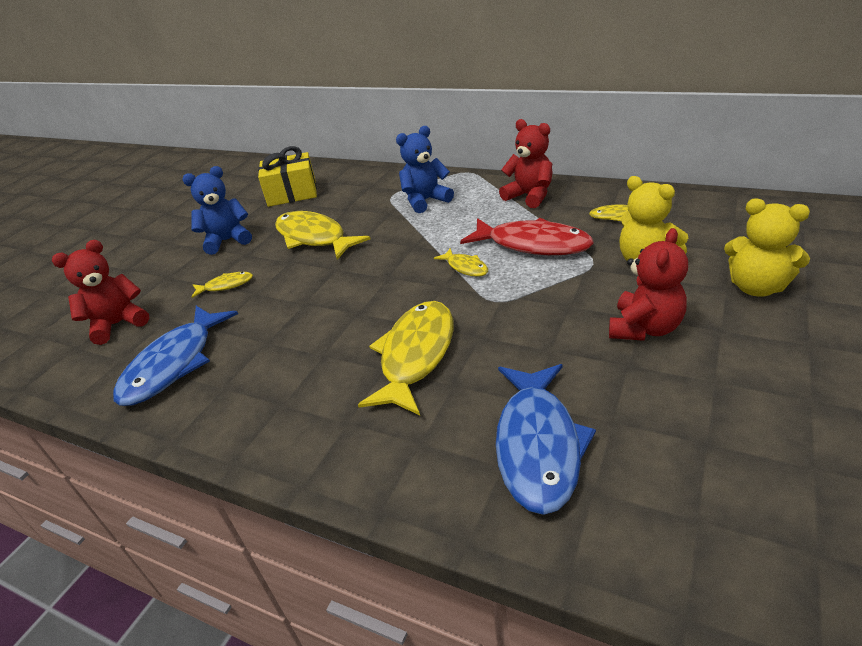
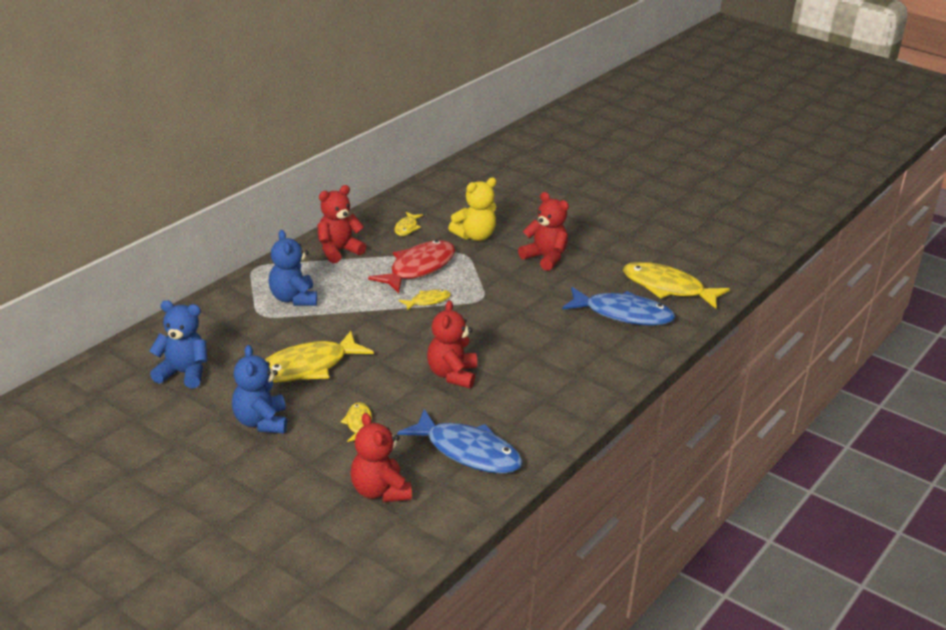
camera: 85 degrees left, 5 degrees down
(292, 193) = (183, 373): yellow gift -> blue teddy bear
(320, 319) = (452, 375): none -> red teddy bear
(415, 355) = (524, 339): yellow fish -> yellow fish (668, 288)
(756, 287) = (528, 215): yellow teddy bear -> none

